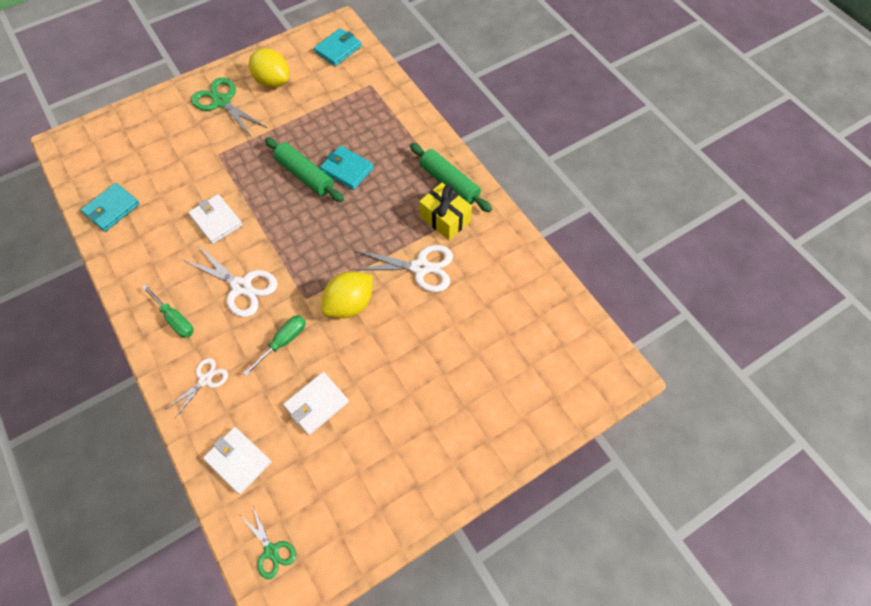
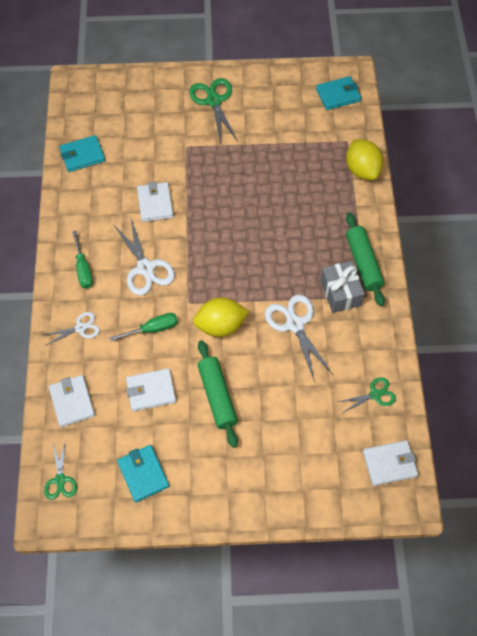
camera: 30 degrees right, 0 degrees up
(273, 81) = (265, 101): yellow lemon -> yellow lemon (362, 170)
(305, 175) = (245, 198): green rolling pin -> green rolling pin (217, 396)
(347, 169) = (283, 209): turquoise wallet -> turquoise wallet (143, 474)
(420, 268) = (295, 324): white scissors -> white scissors turned 150 degrees counterclockwise
(445, 219) = (340, 293): yellow gift -> grey gift
(532, 294) = (375, 394): none -> green scissors
(583, 350) = (389, 464): none -> white wallet

